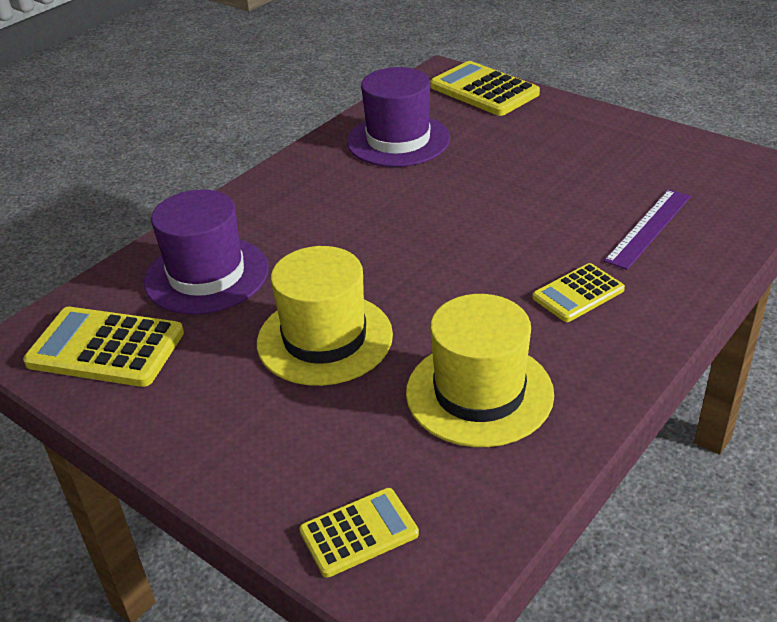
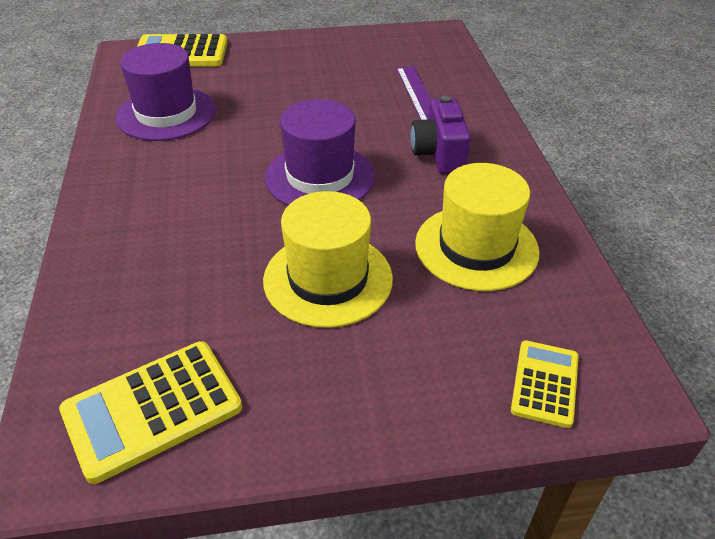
camera: 50 degrees left, 5 degrees up
(206, 275) = (156, 293): purple hat -> purple hat (320, 177)
(578, 294) = (439, 154): yellow calculator -> purple camera

